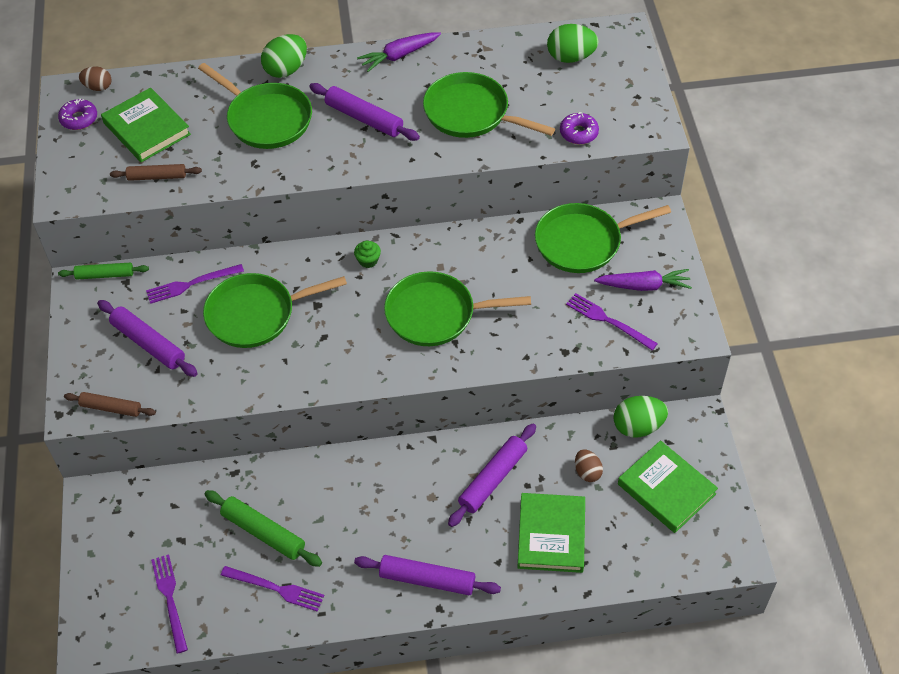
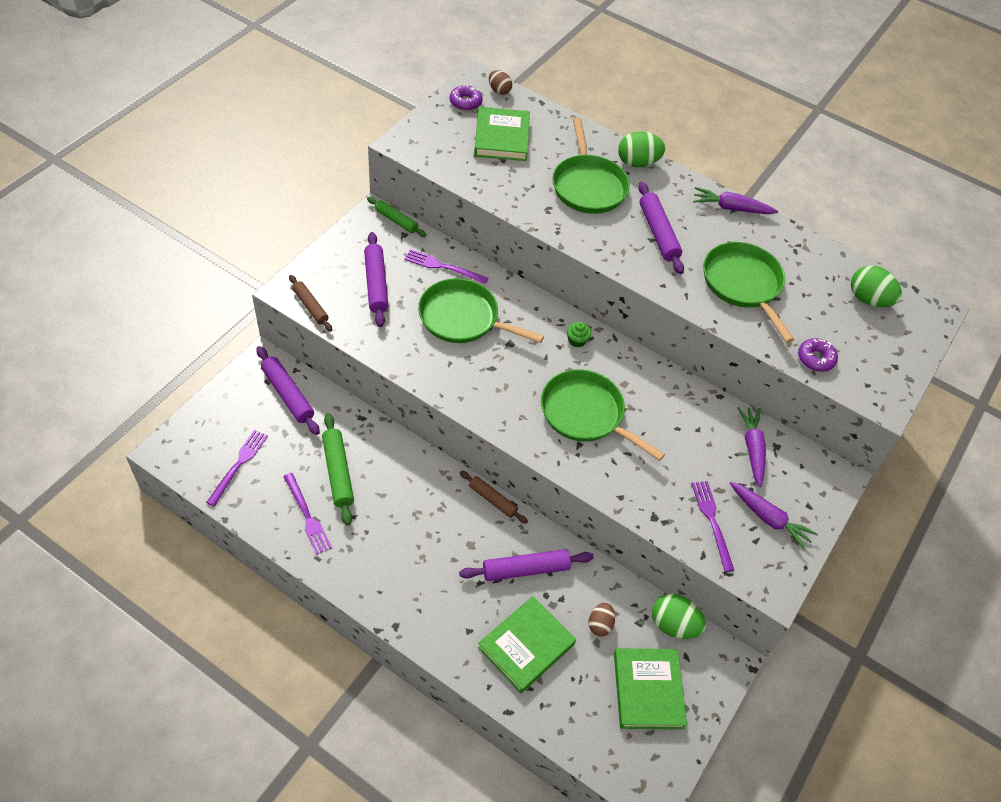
camera: 35 degrees right, 0 degrees up
(157, 176) = (475, 172): brown rolling pin -> brown rolling pin (492, 499)
(427, 580) = (408, 599): purple rolling pin -> purple rolling pin (288, 395)
(582, 242) = (752, 449): green pan -> purple carrot

